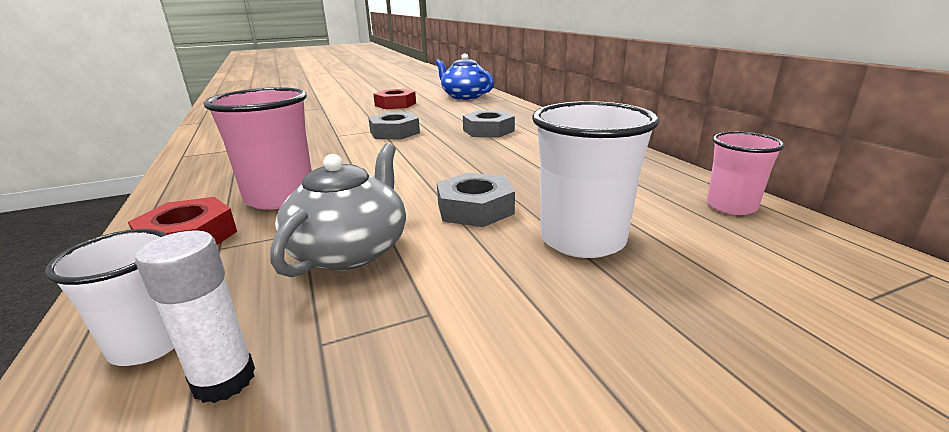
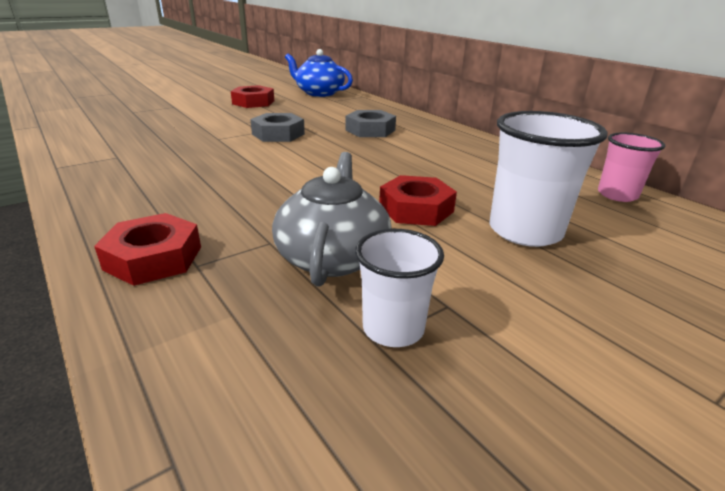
camera: 15 degrees left, 5 degrees up
(150, 343) = (213, 362): white cup -> white cup (393, 328)
(224, 380) = (316, 384): white glue stick -> none
(280, 197) = (215, 209): pink cup -> none
(475, 208) = (416, 209): grey nut -> red nut

